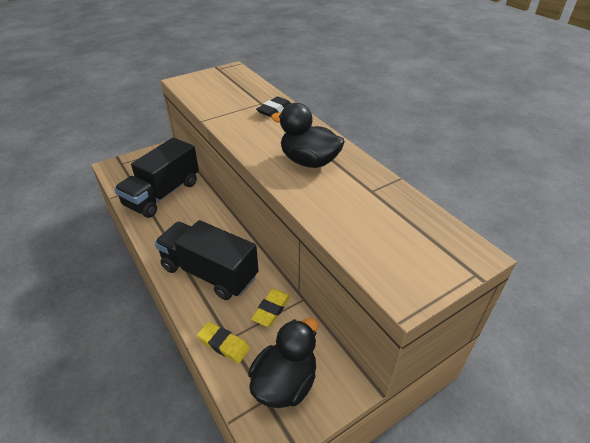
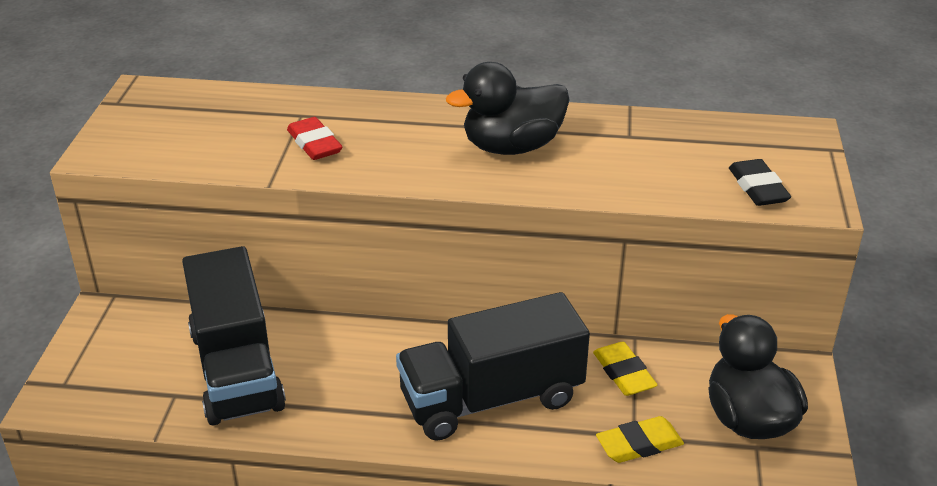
camera: 50 degrees left, 5 degrees down
(243, 115) = (314, 144): none -> red eraser
(274, 109) = (338, 113): black eraser -> black eraser (758, 188)

